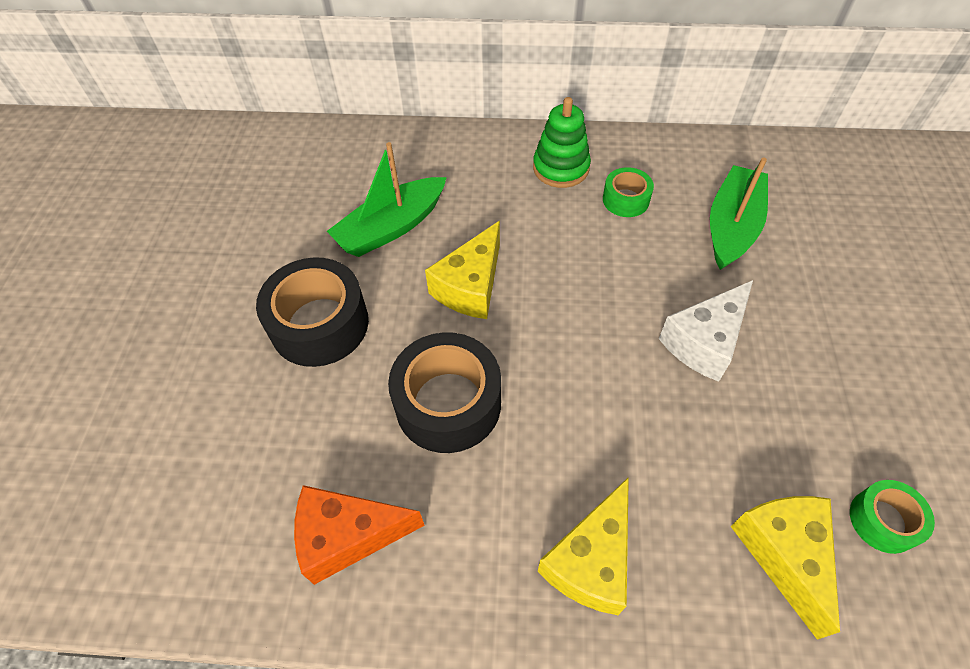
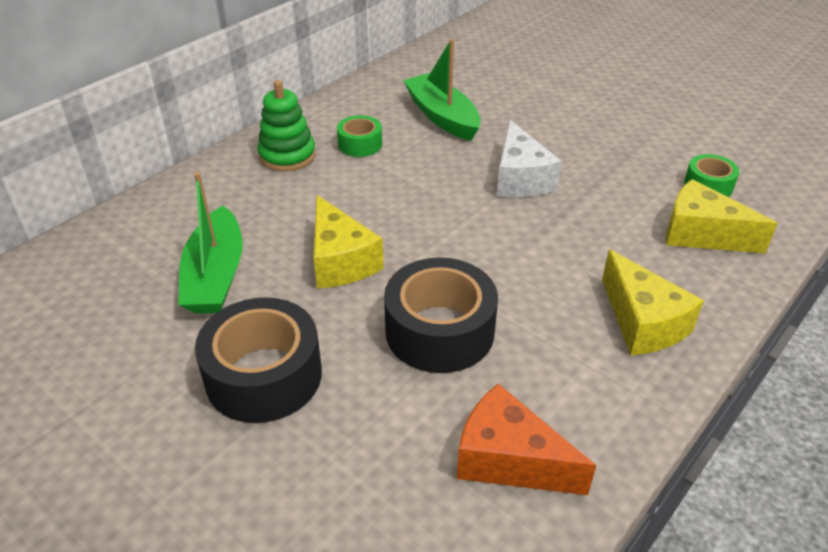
camera: 55 degrees left, 15 degrees down
(348, 536) = (509, 460): orange cheese -> orange cheese turned 90 degrees clockwise

